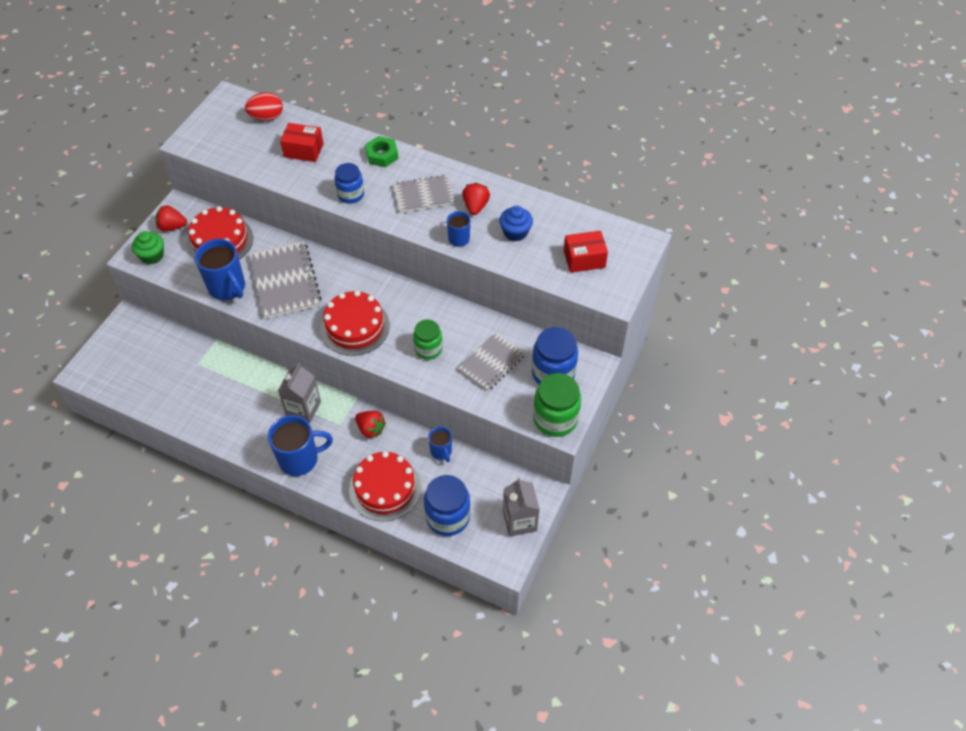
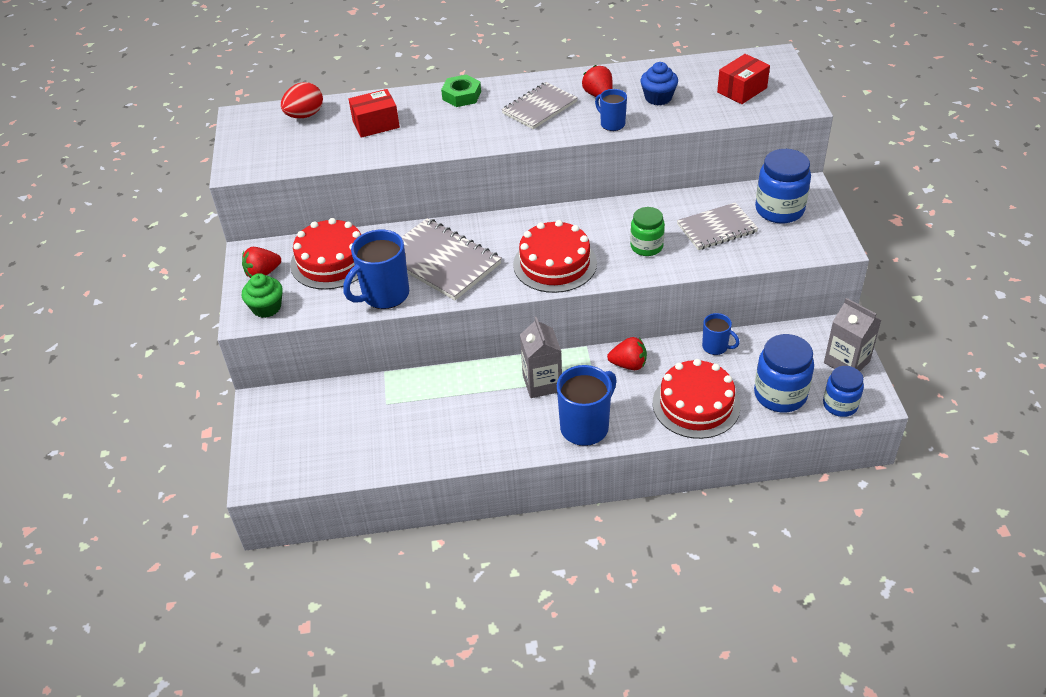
camera: 30 degrees left, 10 degrees down
(227, 288) = (384, 295): blue mug -> blue mug turned 120 degrees clockwise
(351, 195) = (466, 137): blue jar -> blue jar (840, 405)
(492, 362) = (716, 228): grey notebook -> grey notebook turned 60 degrees clockwise
(555, 419) = (821, 241): green jar -> none

